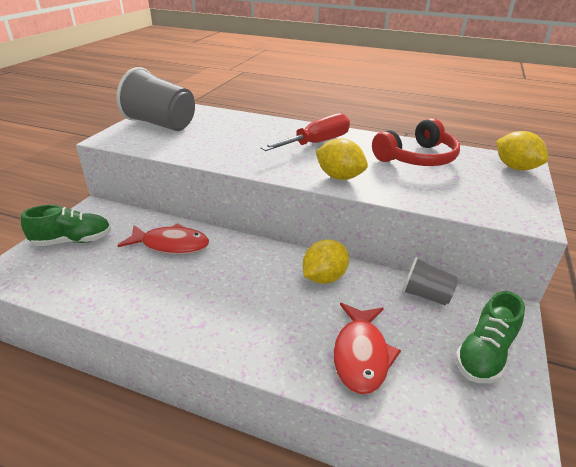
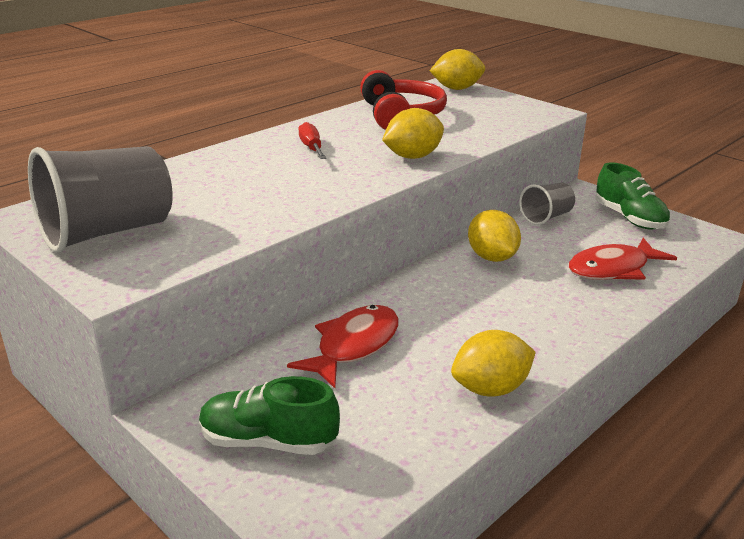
camera: 65 degrees left, 5 degrees down
(73, 241) = (268, 441): green shoe -> green shoe turned 90 degrees counterclockwise
(141, 311) = (490, 389): none -> yellow lemon
(317, 143) = (311, 148): red screwdriver -> red screwdriver, size x0.56
(361, 355) = (613, 269): red fish -> red fish turned 120 degrees clockwise

